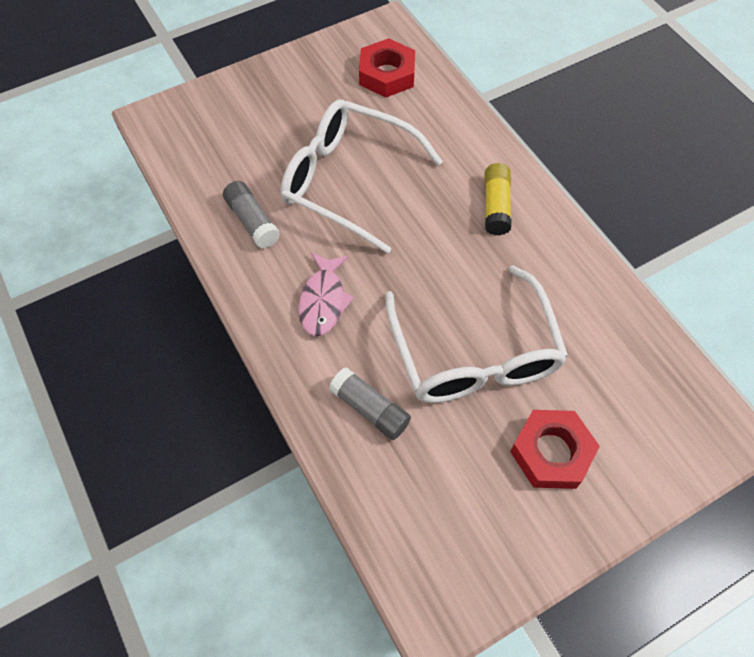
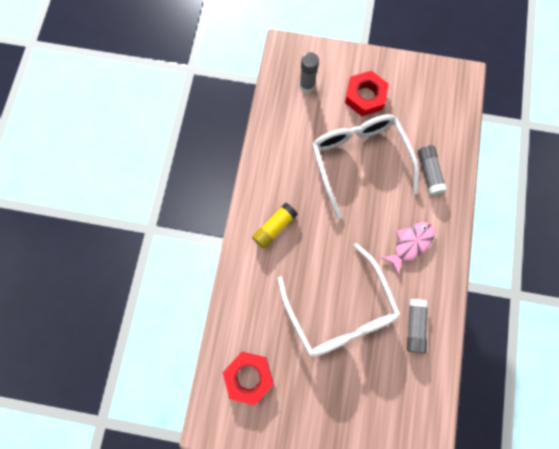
camera: 140 degrees left, 15 degrees up
(474, 353) = (359, 160): white glasses -> white glasses turned 45 degrees counterclockwise
(641, 403) = (307, 85): none -> grey glue stick

